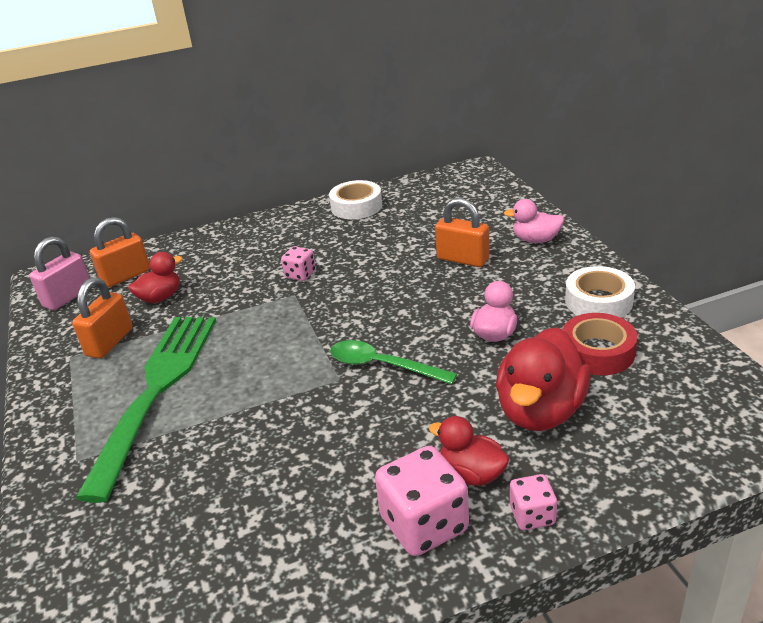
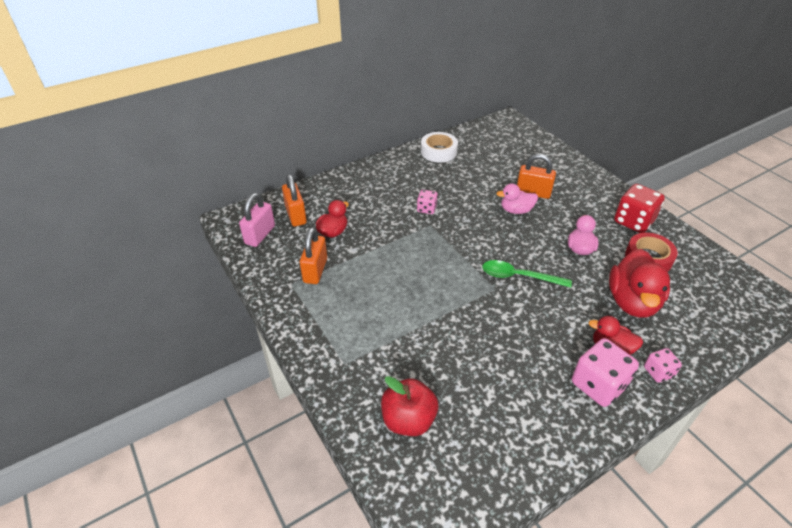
camera: 15 degrees left, 10 degrees up
(116, 543) = (408, 420): none -> red apple
(126, 276) = (296, 215): orange padlock -> orange padlock turned 60 degrees counterclockwise
(157, 390) = (372, 306): green fork -> none
(535, 240) = (574, 176): pink duck -> pink duck (516, 210)
(598, 301) = (633, 221): white tape -> red dice

